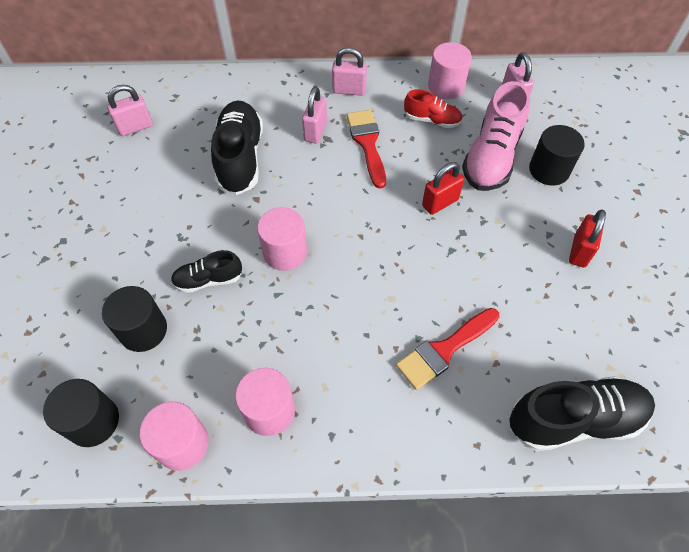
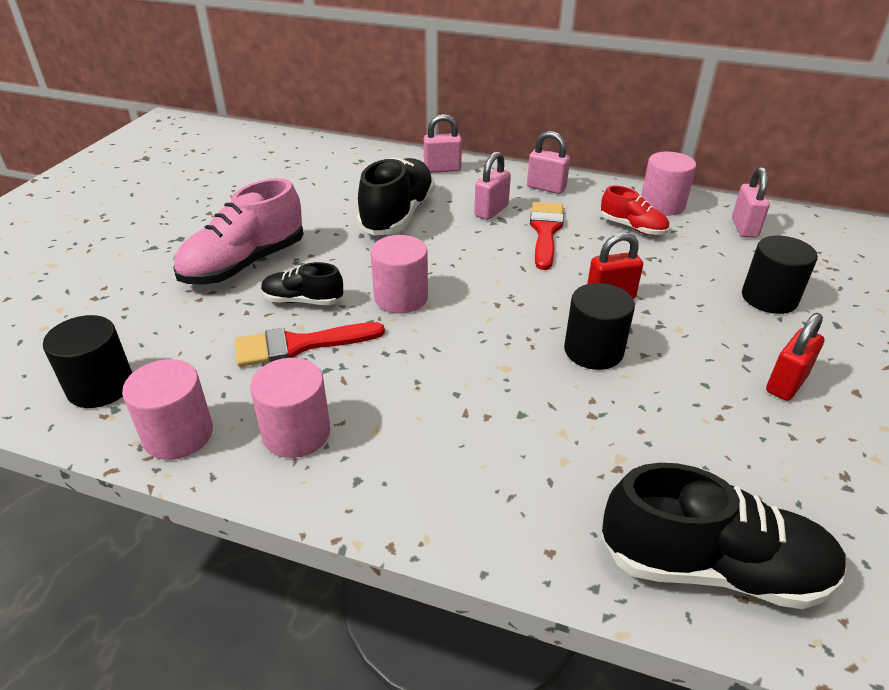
camera: 20 degrees right, 20 degrees down
(135, 127) = (307, 174): pink padlock -> pink padlock (442, 169)
(143, 330) = (207, 324): black cylinder -> black cylinder (593, 351)
(444, 350) = (550, 435): red brush -> red brush (299, 345)
(491, 157) = (695, 271): pink shoe -> pink shoe (244, 264)

